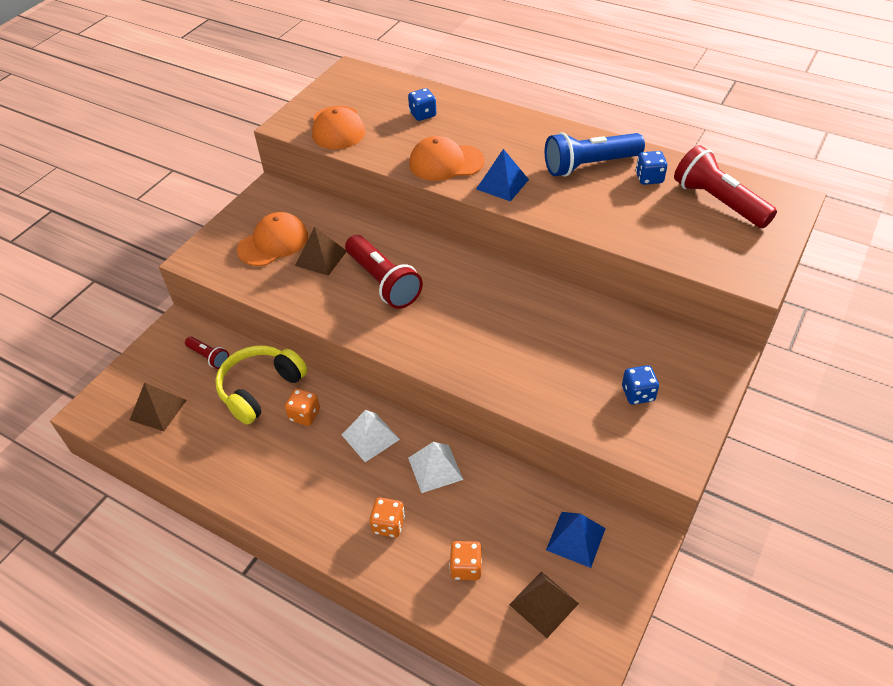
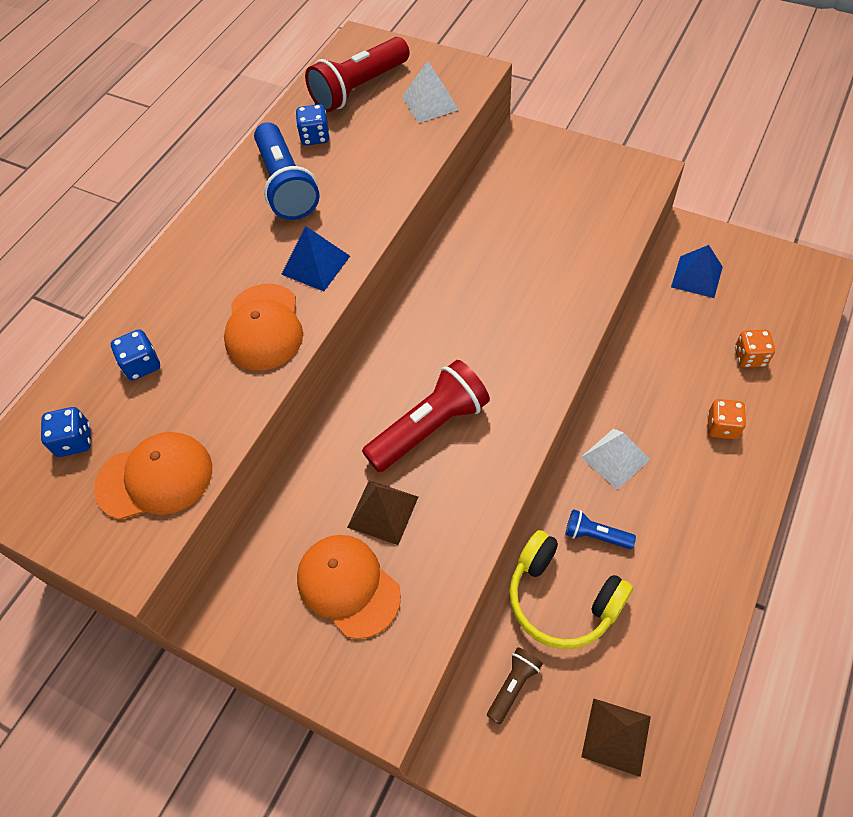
camera: 90 degrees left, 10 degrees up
(209, 357) = (513, 686): red flashlight -> brown flashlight
(304, 415) = (595, 535): orange dice -> blue flashlight
(435, 468) = (644, 391): white pyramid -> white pyramid (430, 103)
(543, 604) = (767, 298): brown pyramid -> none
(638, 394) = (575, 194): blue dice -> blue dice (74, 441)

